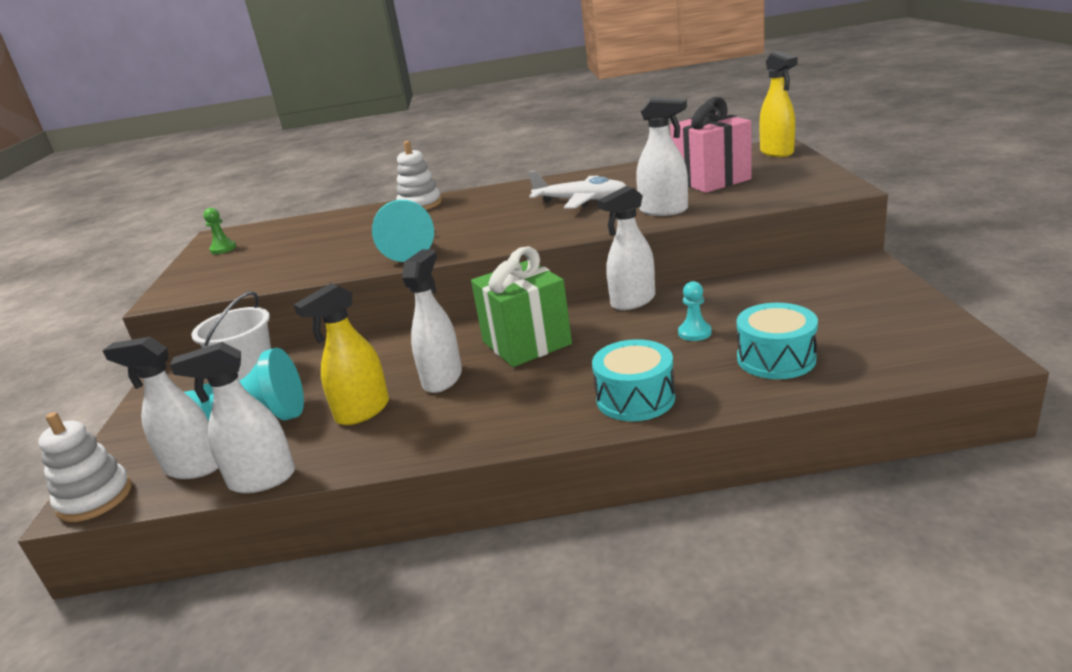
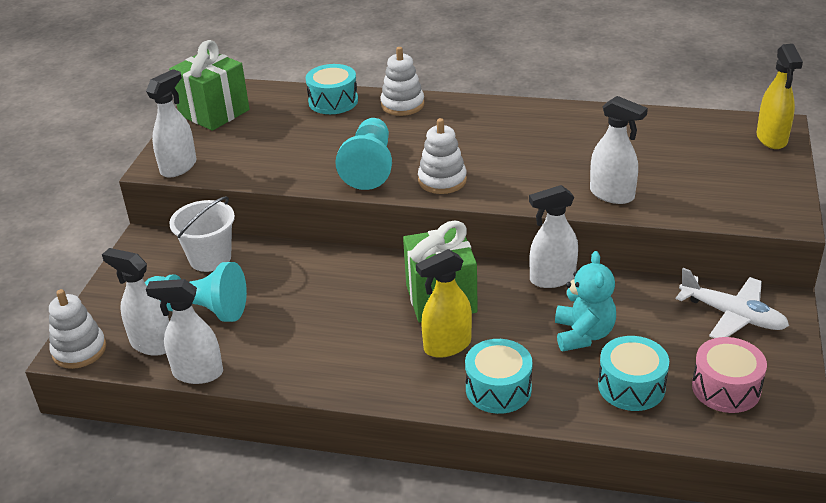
camera: 15 degrees right, 10 degrees up
(223, 249) = (214, 112): green pawn -> green gift
(348, 217) = (333, 101): none -> turquoise drum
(362, 411) = (287, 330): yellow spray bottle -> yellow spray bottle (447, 346)
(442, 379) = (359, 316): white spray bottle -> white spray bottle (179, 167)
(488, 238) = (442, 180): none -> white stacking toy
(581, 201) = (548, 152): white plane -> white plane (732, 315)
(694, 333) = (583, 334): turquoise pawn -> turquoise teddy bear
(711, 180) = (682, 162): pink gift -> none
(871, 335) = (726, 388): none -> pink drum

